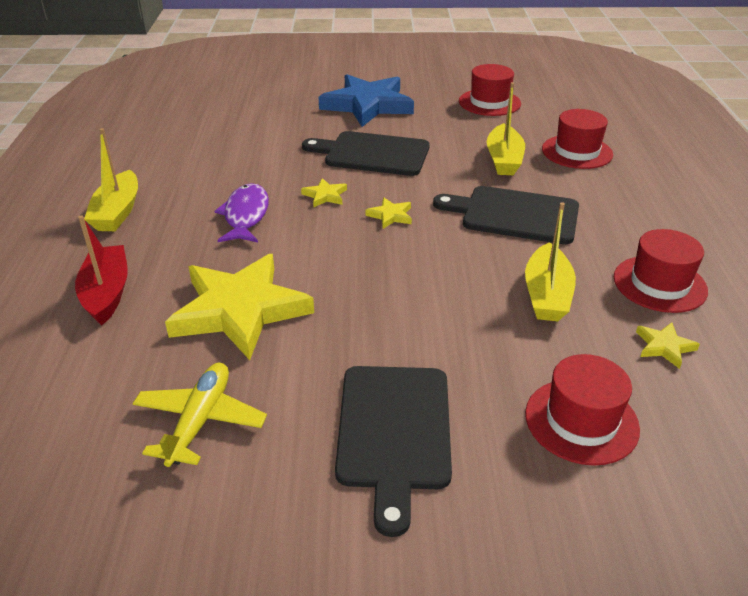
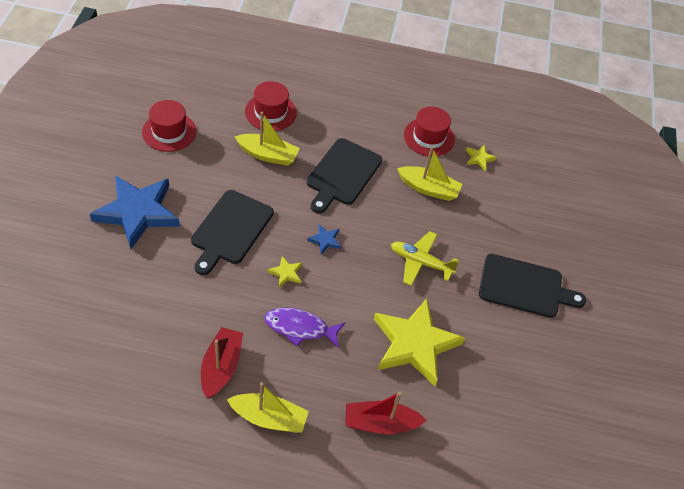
camera: 85 degrees left, 15 degrees up
(183, 175) = (221, 367): none -> red boat
(200, 421) = (508, 373): yellow plane -> yellow plane (420, 262)
(390, 216) = (325, 240): yellow star -> blue star
(581, 421) = (525, 211): red hat -> none

